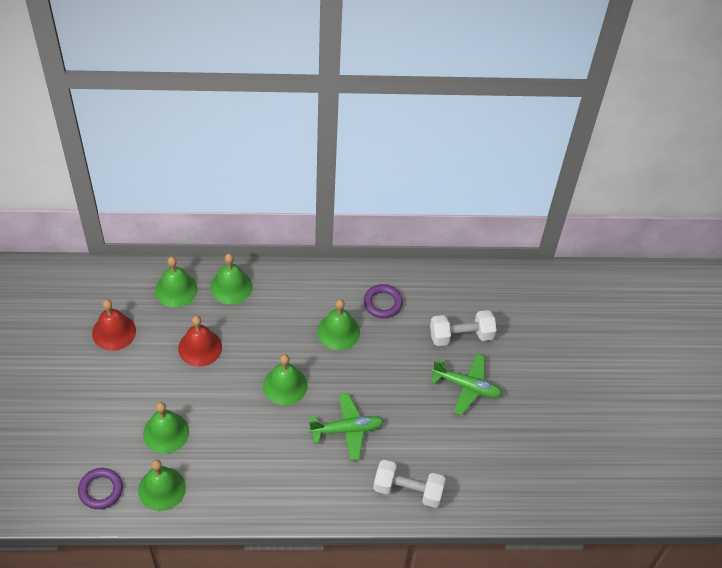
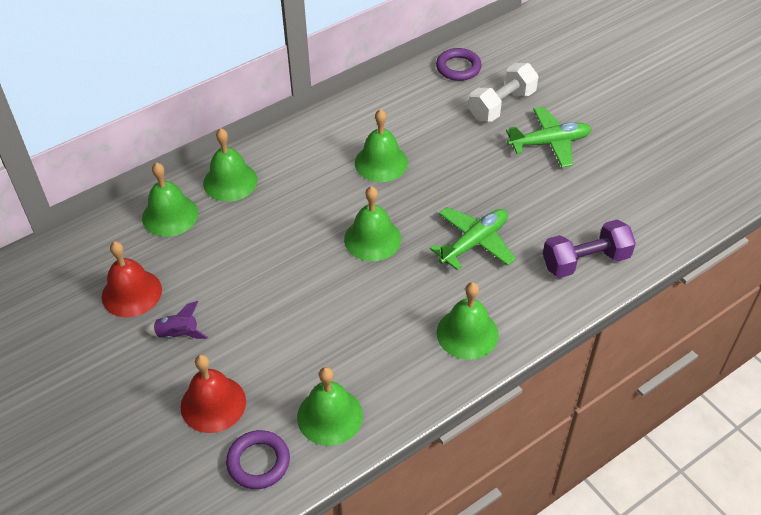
camera: 30 degrees left, 5 degrees down
(119, 377) = (178, 334): none -> purple rocket
(166, 432) = (283, 357): green bell -> green bell (467, 333)
(200, 347) = (247, 254): red bell -> red bell (213, 404)
(382, 303) = (401, 117): purple ring -> purple ring (458, 68)
(408, 490) = (585, 261): white dumbbell -> purple dumbbell

